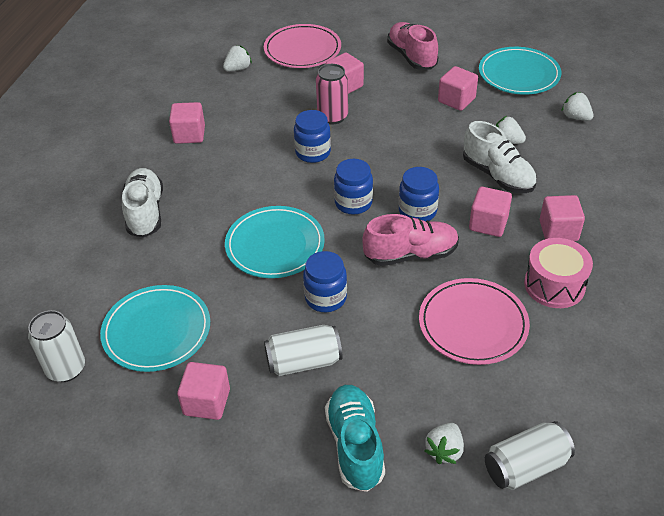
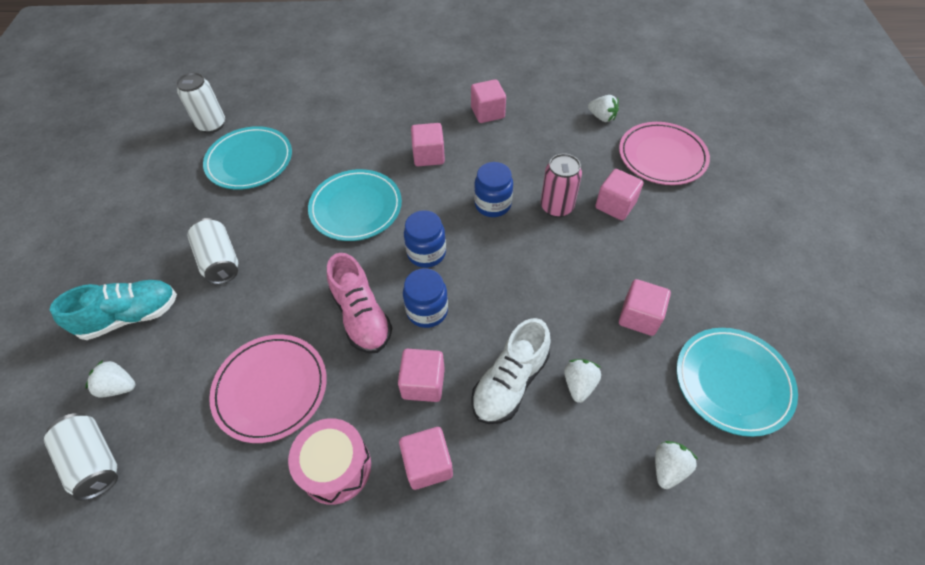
camera: 75 degrees right, 10 degrees up
(145, 212) = (379, 116): white shoe -> none
(207, 402) = (179, 209): pink cube -> pink cube (428, 156)
(325, 298) = (295, 259): blue jar -> none
(412, 57) = (705, 256): pink shoe -> none

